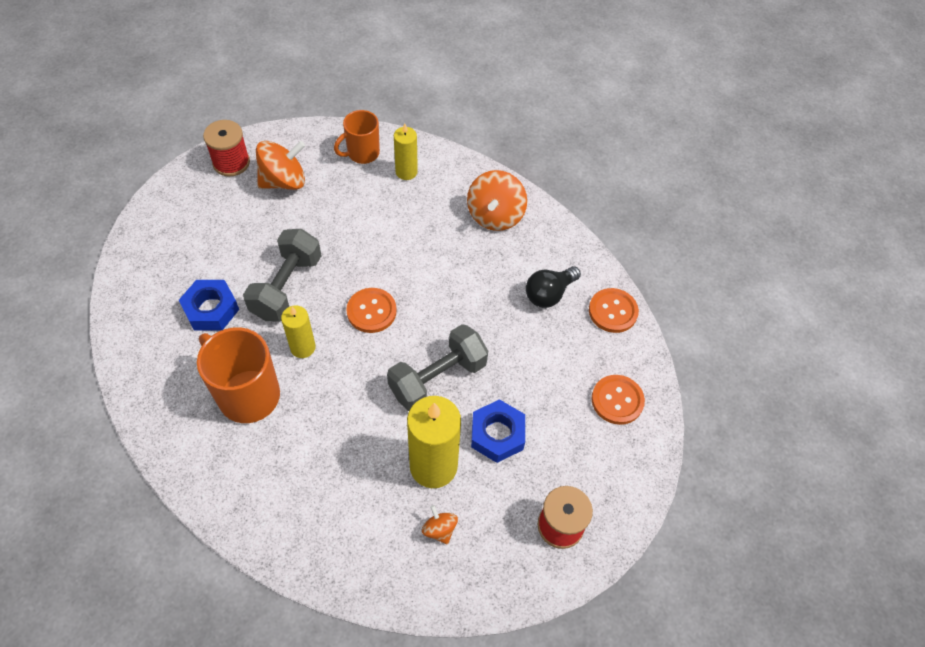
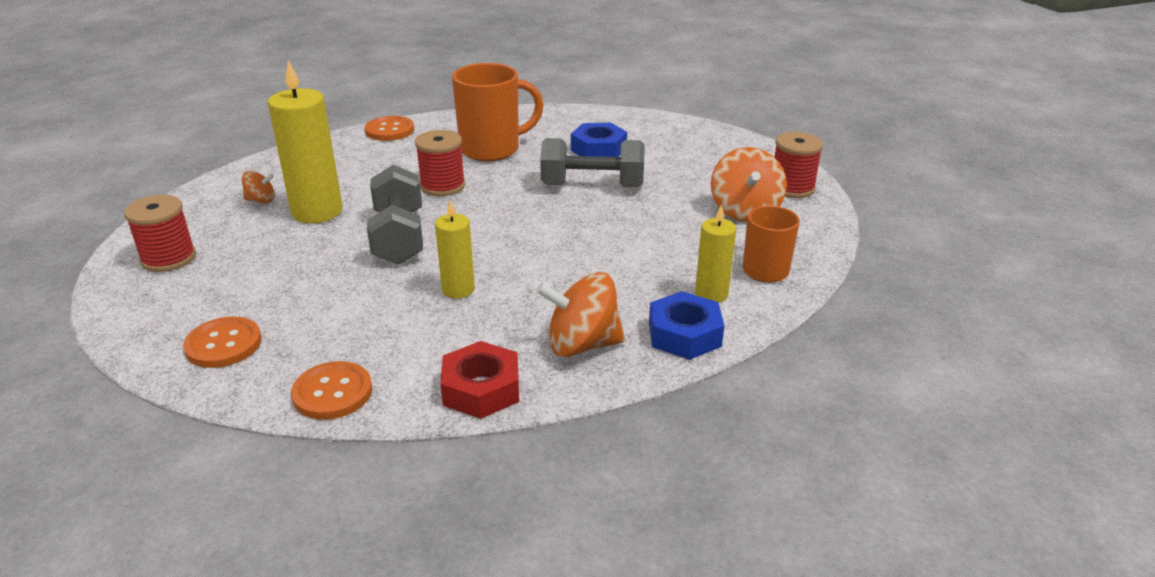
camera: 120 degrees right, 25 degrees down
(286, 287) = (592, 185): grey dumbbell -> grey dumbbell turned 45 degrees counterclockwise
(303, 347) = (513, 180): yellow candle -> yellow candle (458, 289)
(340, 395) = (442, 186): none -> red spool
(371, 311) = (518, 221): orange button -> orange button (389, 130)
(495, 215) = (582, 344): orange spinning top -> orange spinning top turned 45 degrees counterclockwise
(497, 434) = (298, 252): blue nut -> blue nut (684, 334)
(549, 294) = (417, 346): black light bulb -> none
(562, 244) = (481, 389): none -> red nut

